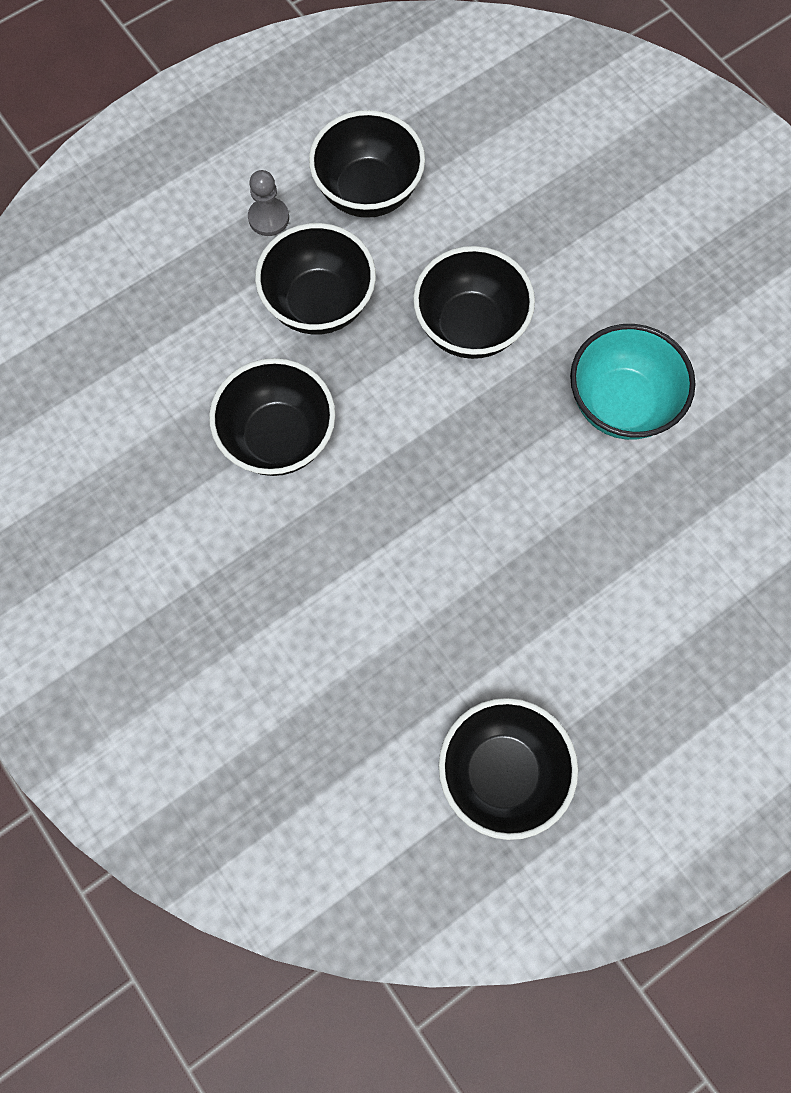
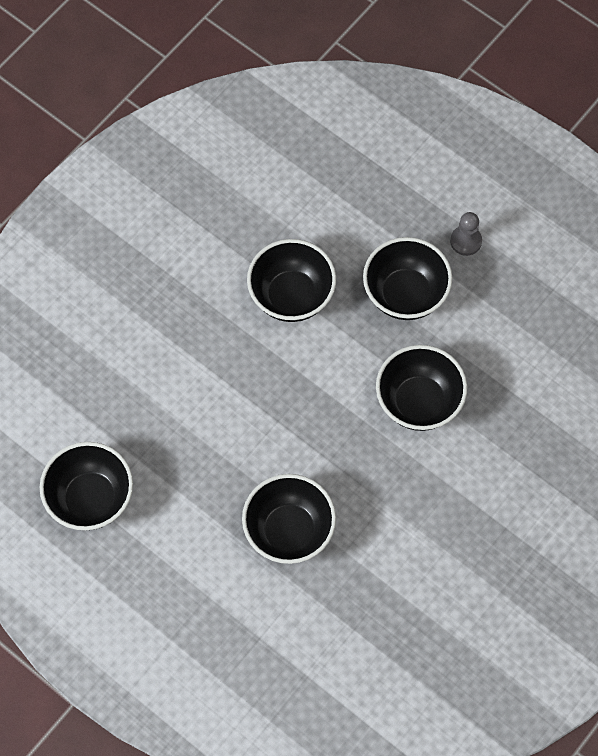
camera: 75 degrees right, 5 degrees down
(368, 192) = (511, 303): black bowl -> black bowl (289, 531)
(621, 404) = (387, 522): turquoise bowl -> none

